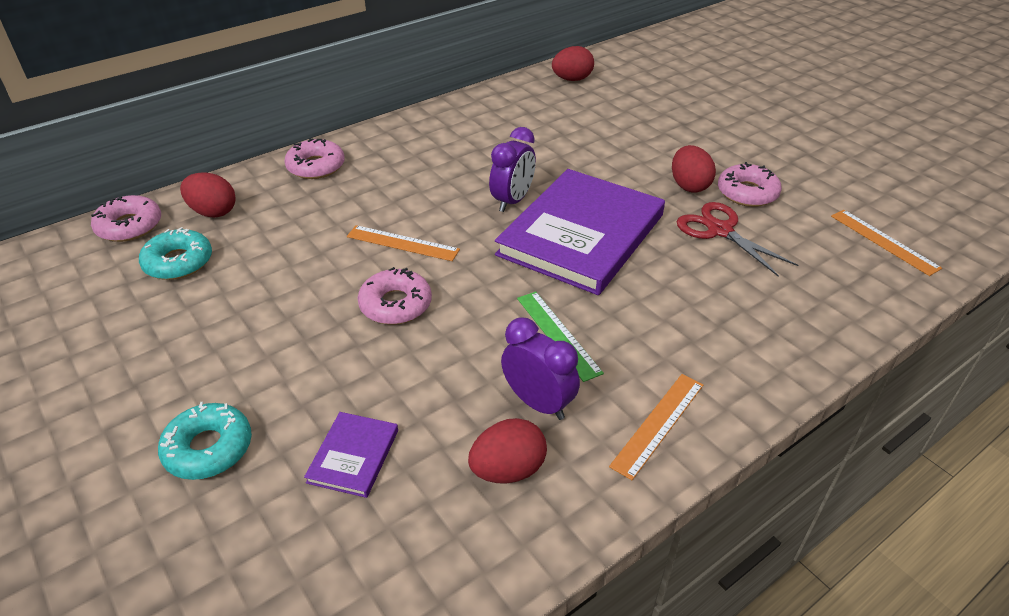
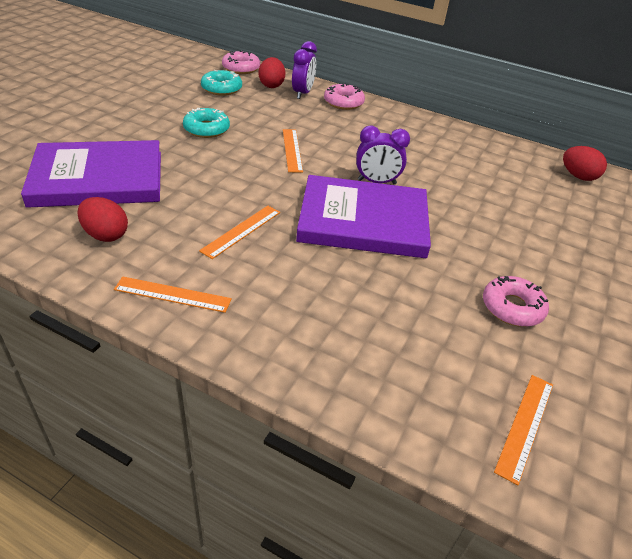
camera: 60 degrees right, 0 degrees up
(208, 448) = (88, 135): turquoise donut -> turquoise donut (206, 129)
(353, 456) = (98, 178): purple book -> purple book, size x2.38
(395, 304) = (231, 161): pink donut -> none
(538, 403) = (169, 235): purple clock -> purple clock (302, 93)
(557, 334) = (241, 231): green ruler -> orange ruler
(689, 186) = (486, 268): red egg -> none
(720, 230) = (435, 296): red scissors -> none

